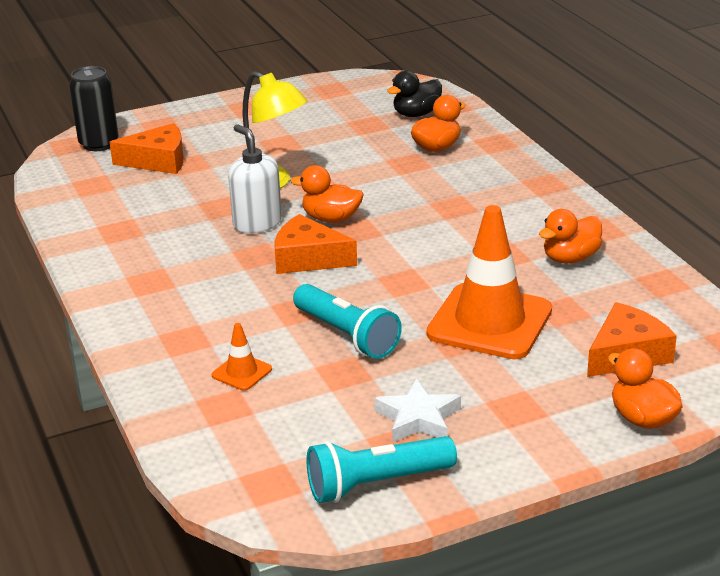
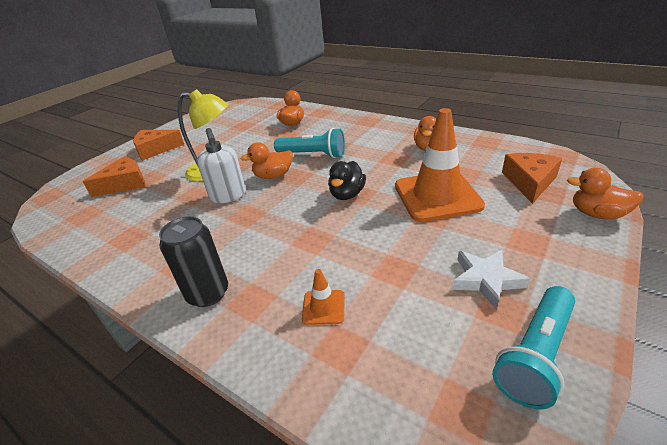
camera: 30 degrees left, 5 degrees up
(99, 144) = (72, 188): black can -> black can (208, 293)
(257, 223) = (228, 195): white soap dispenser -> white soap dispenser turned 135 degrees counterclockwise
(308, 258) = (284, 203): orange cheese -> orange cheese (156, 149)
(347, 335) = (365, 242): turquoise flashlight -> turquoise flashlight (313, 155)
(416, 114) = (264, 113): black duck -> black duck (347, 194)

